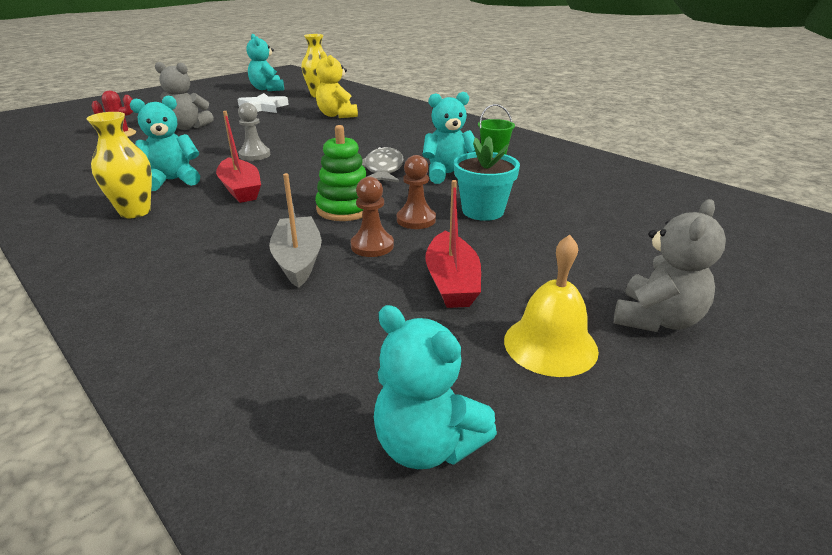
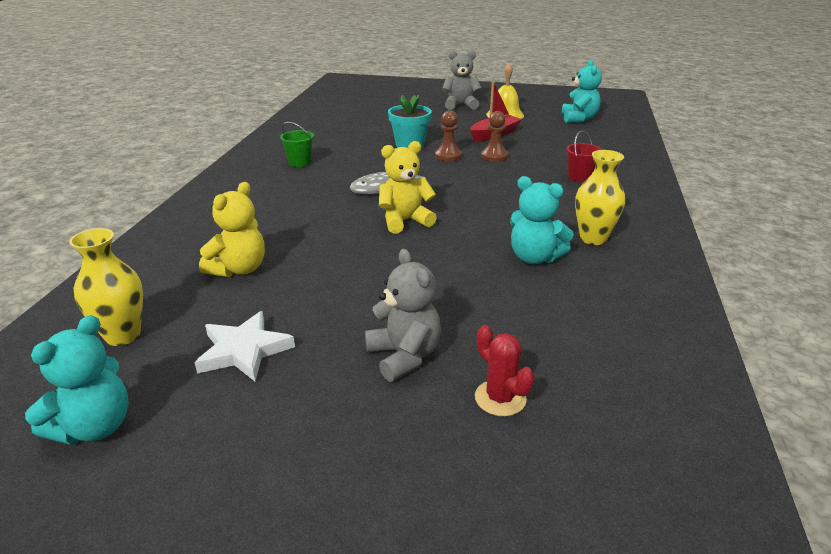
camera: 125 degrees left, 0 degrees up
(223, 272) = (580, 177): none -> red bucket
(241, 189) = (498, 221): red boat -> none
(254, 155) = (429, 252): grey pawn -> none
(298, 260) = (538, 166): grey boat -> none
(310, 160) = (405, 221): none -> yellow teddy bear
(345, 209) = (466, 177): green stacking toy -> none
(448, 174) = (363, 166): turquoise teddy bear -> none

